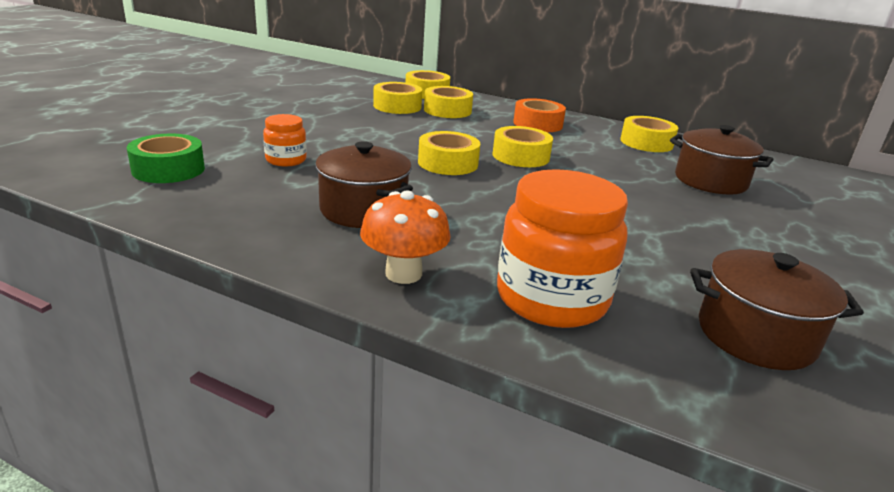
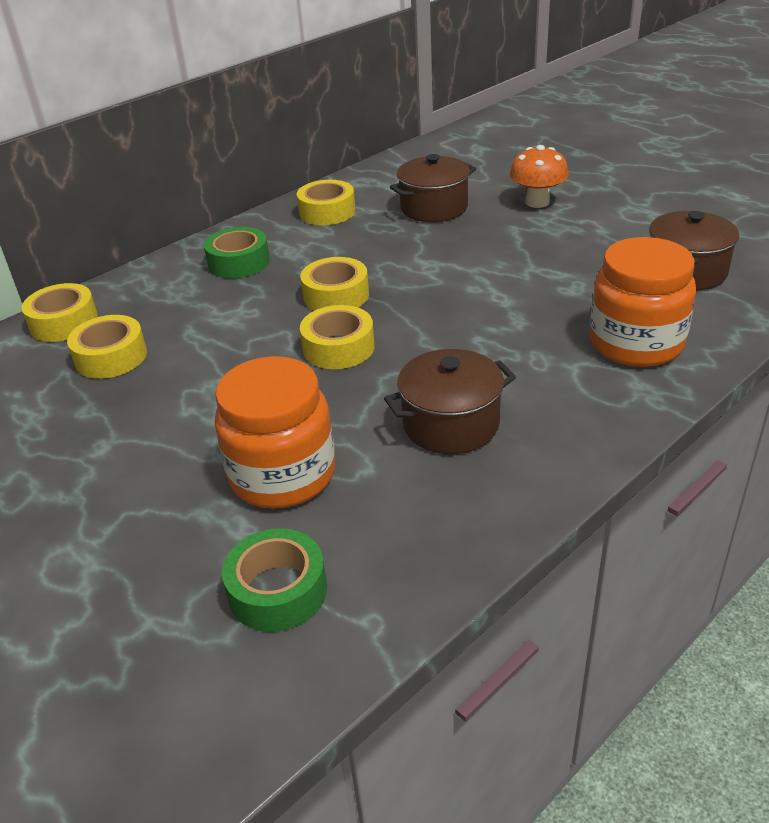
camera: 65 degrees left, 10 degrees up
(286, 160) = (282, 475): orange jar -> orange jar, size x1.97
(403, 273) = (590, 414): orange mushroom -> orange mushroom (537, 202)
(447, 110) = (153, 318): yellow tape -> none
(537, 124) = (239, 262): orange tape -> green tape

